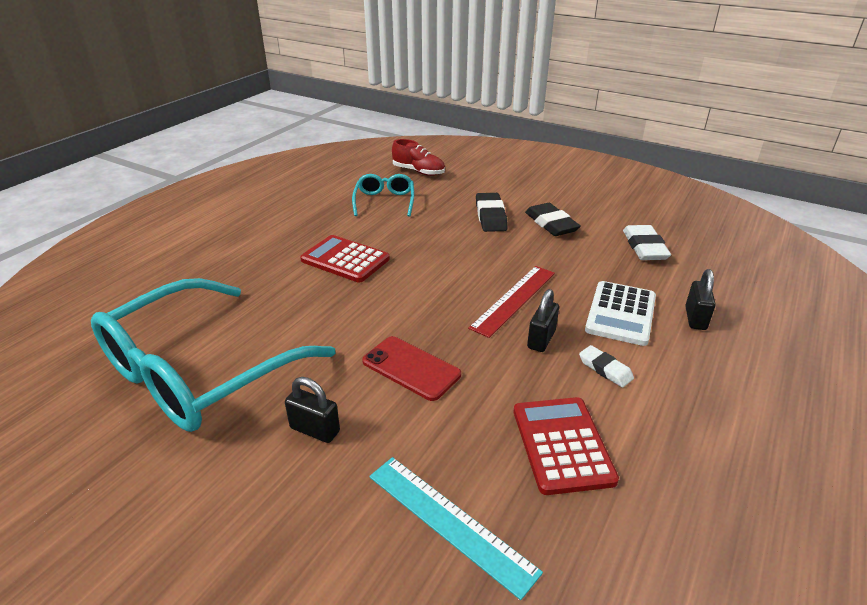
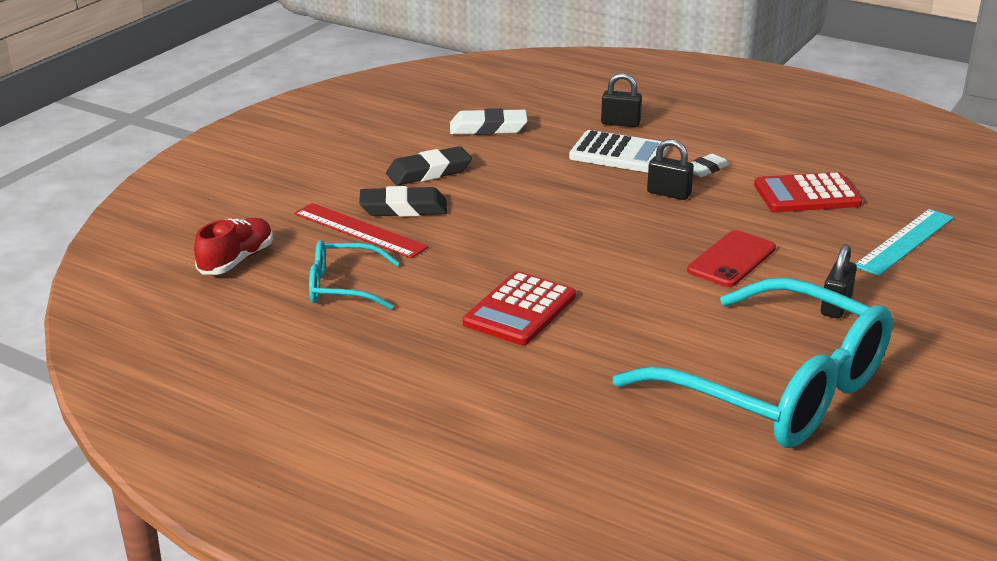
camera: 90 degrees left, 5 degrees down
(514, 299) = (601, 203): red ruler -> red ruler (359, 230)

